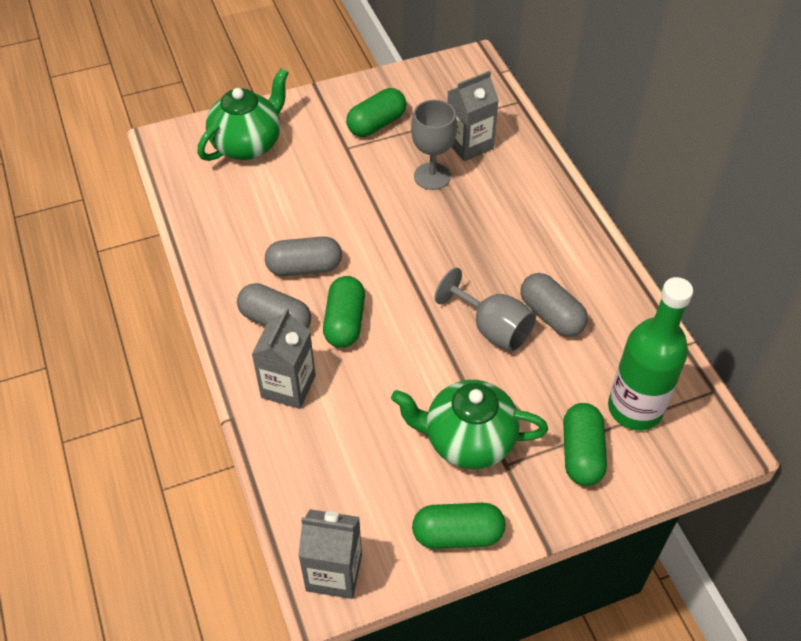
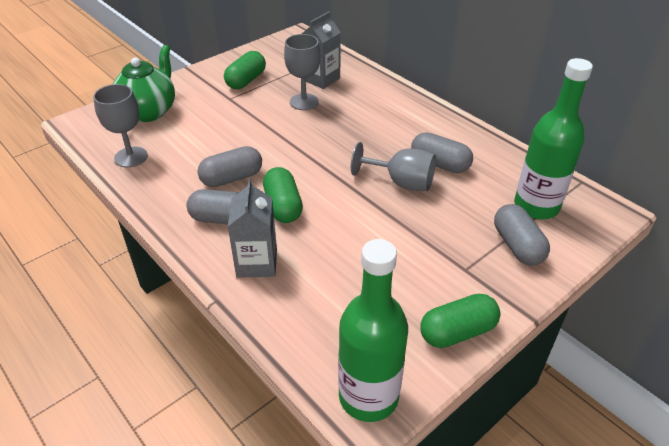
camera: 20 degrees left, 10 degrees down
(207, 207) = (131, 157): none -> grey goblet
(334, 572) = (368, 396): grey carton -> green bottle
(467, 440) = (426, 261): green teapot -> none
(581, 453) = (517, 246): green capsule -> grey capsule

